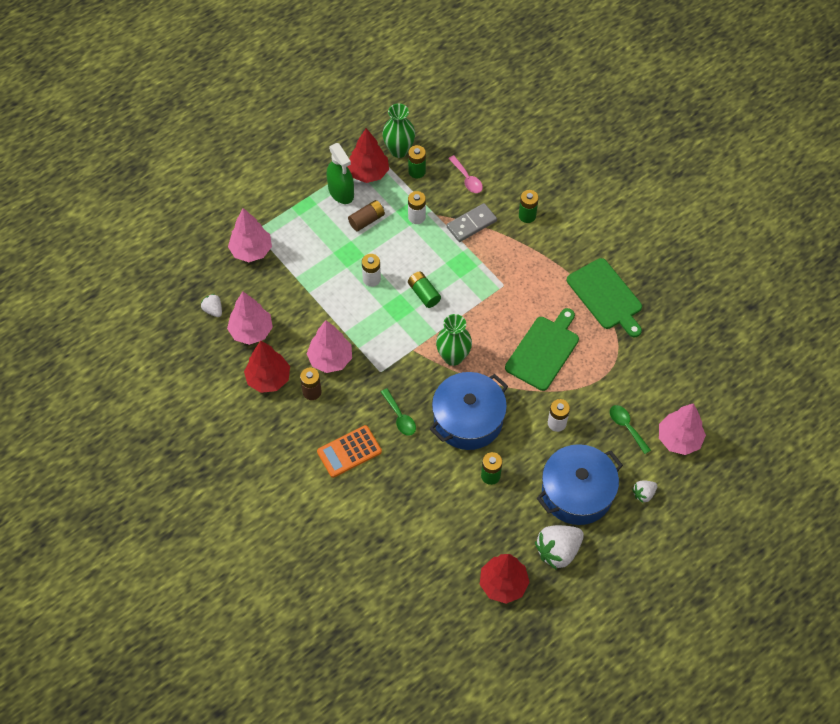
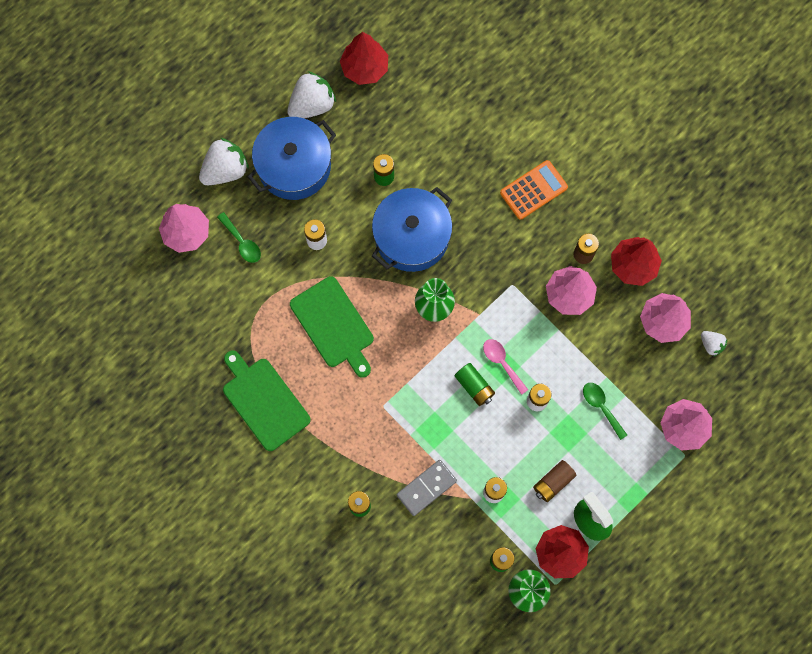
camera: 175 degrees right, 15 degrees up
(400, 417) = (485, 233): green spoon -> green spoon (601, 407)
(467, 179) = (437, 555): pink spoon -> pink spoon (502, 363)
(543, 351) = (333, 325): green cutting board -> green cutting board turned 60 degrees counterclockwise
(643, 494) = (225, 170): white strawberry -> white strawberry, size x1.89

